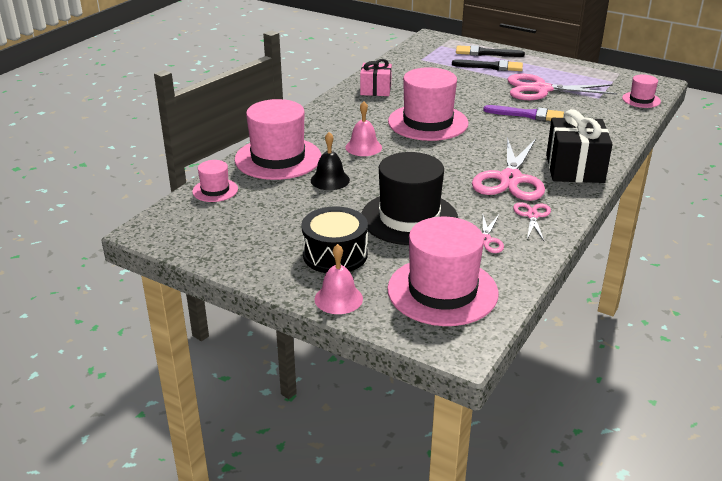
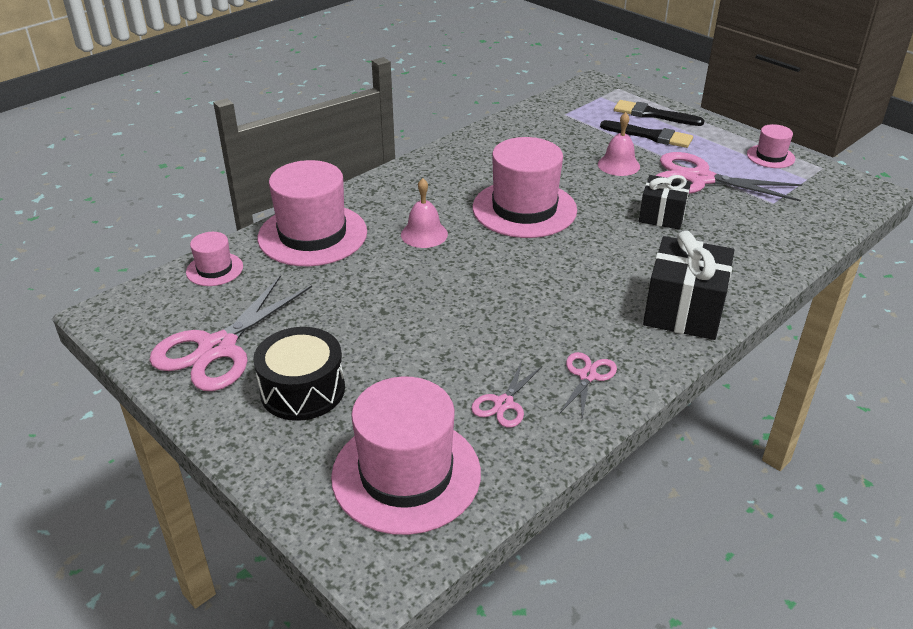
camera: 15 degrees right, 5 degrees up
(330, 180) = (357, 276): black bell -> none
(338, 299) = (270, 459): pink bell -> pink bell (618, 165)
(375, 90) = (484, 152): pink gift -> none
(409, 218) = (424, 351): black hat -> none
(510, 179) = (587, 313): pink scissors -> pink scissors (217, 348)
(528, 115) = (662, 216): purple brush -> black gift
(641, 100) = (832, 214): pink hat -> pink hat (770, 156)

